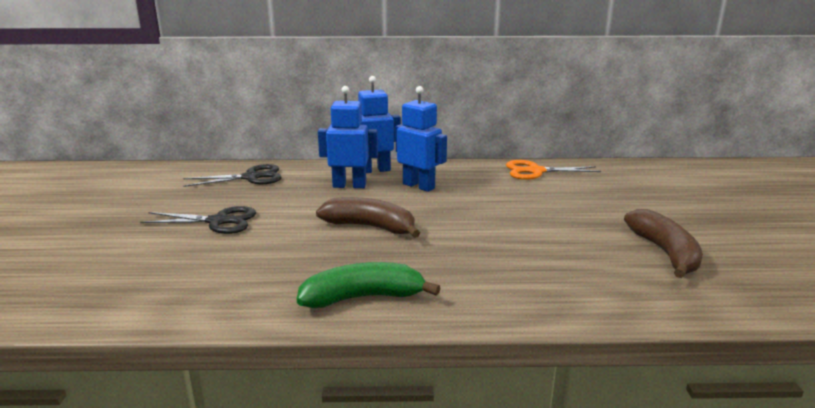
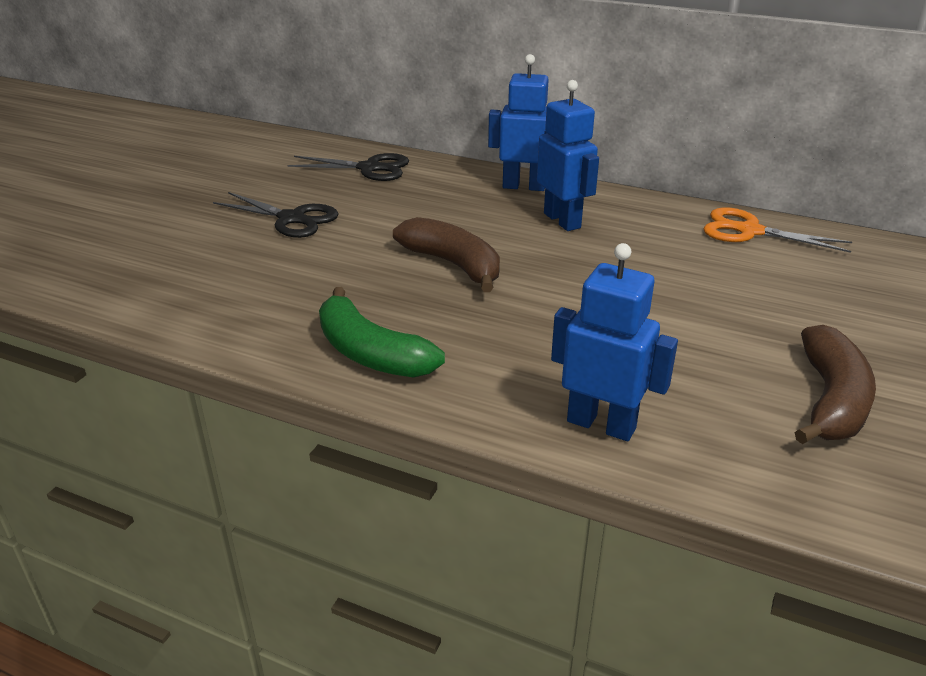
camera: 25 degrees right, 10 degrees up
(349, 185) = (475, 202): blue robot -> blue robot (601, 424)
(363, 297) = (370, 353): green banana -> green banana turned 150 degrees counterclockwise

